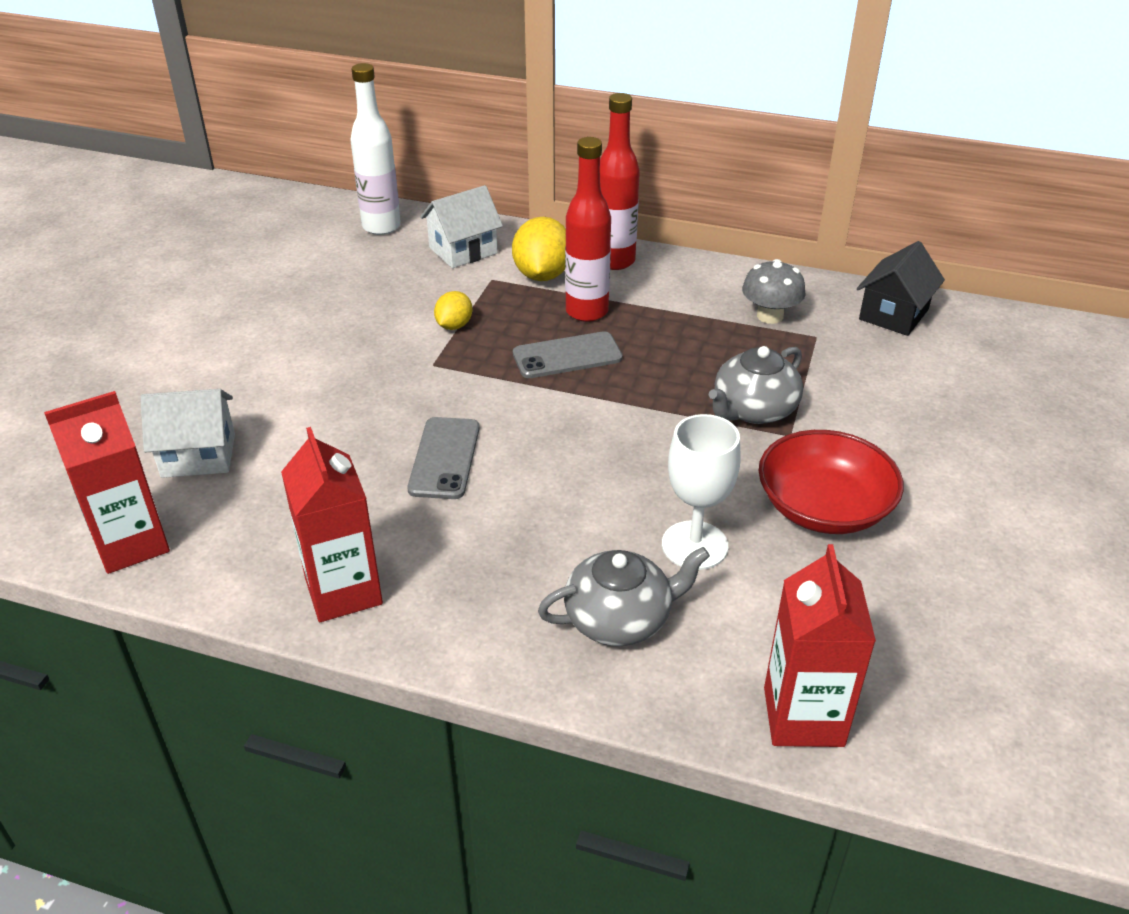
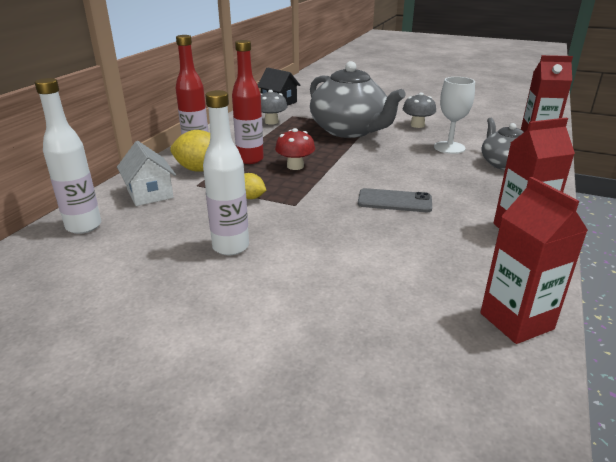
camera: 85 degrees left, 10 degrees down
(198, 455) = (403, 297): white house -> none
(326, 326) = (230, 247): none -> white bottle
(567, 356) = (295, 166): grey phone -> red mushroom
(753, 410) = (349, 131): grey teapot -> grey teapot, size x1.82
(823, 507) = (417, 125): red bowl -> grey mushroom

